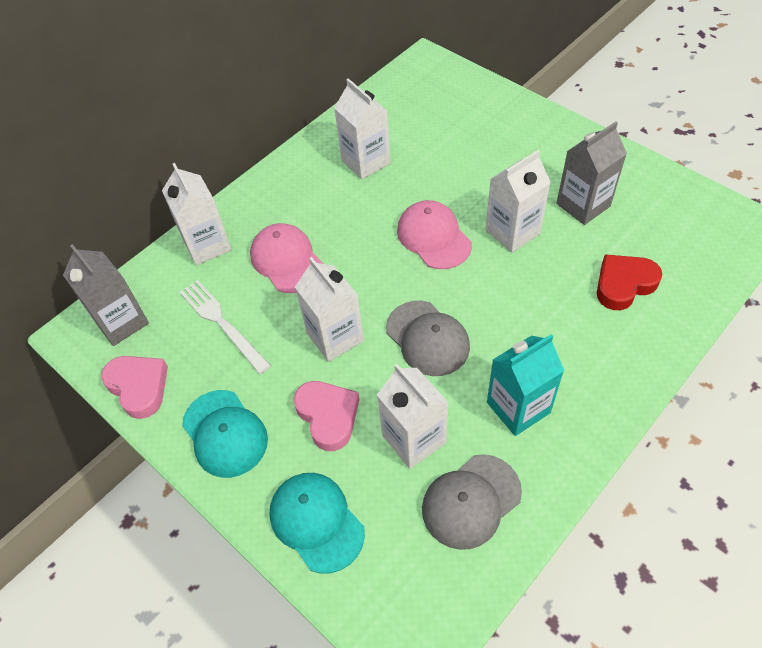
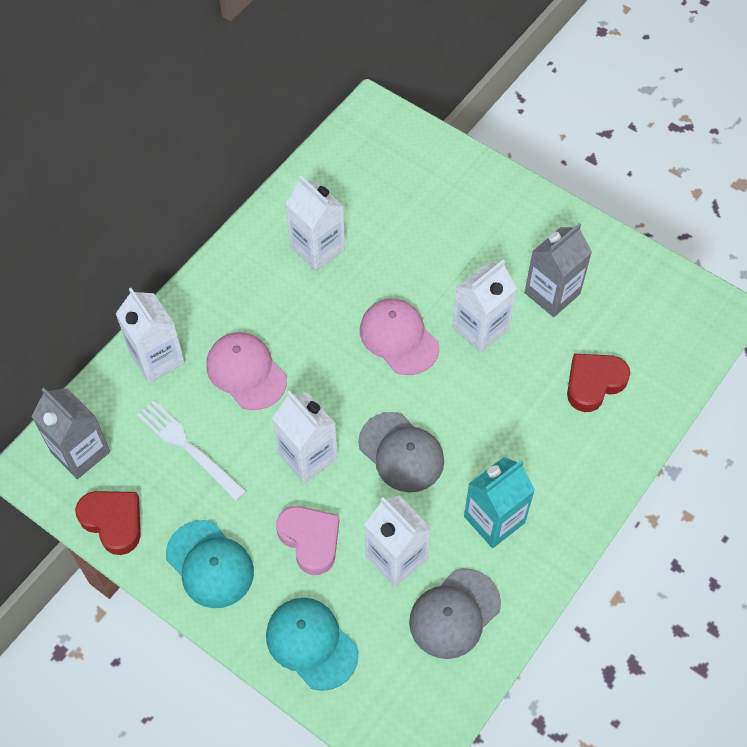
camera: 10 degrees left, 5 degrees up
(139, 387) = (113, 522): pink heart -> red heart

